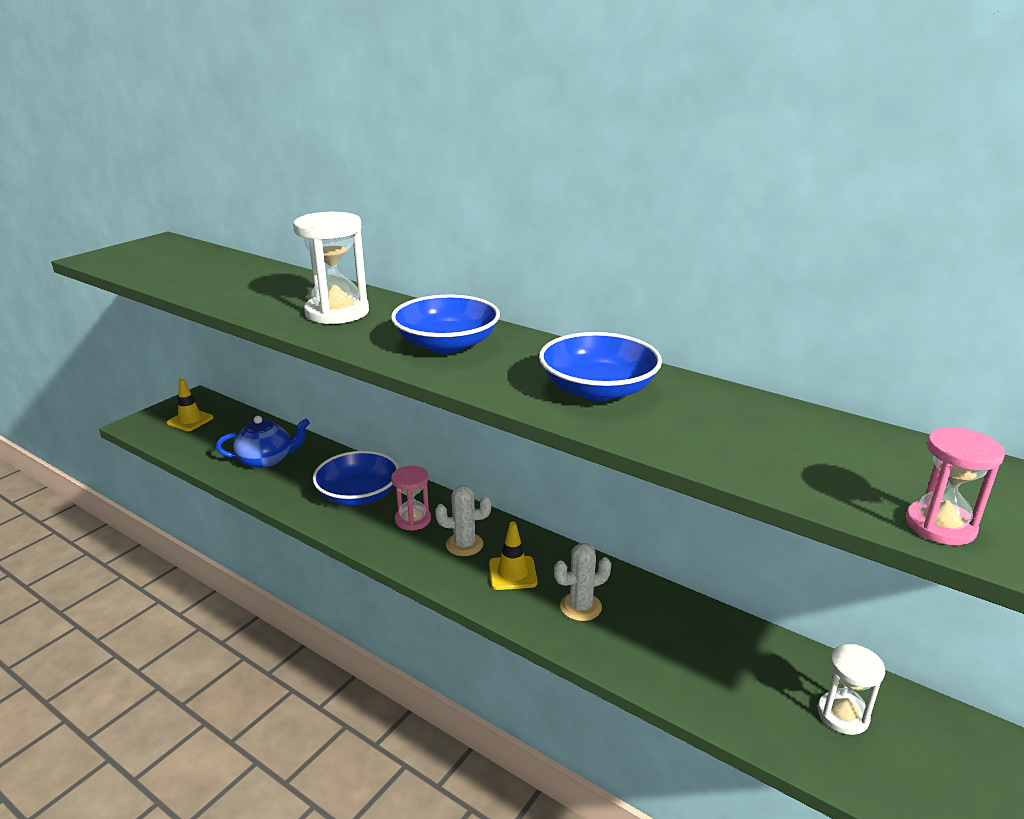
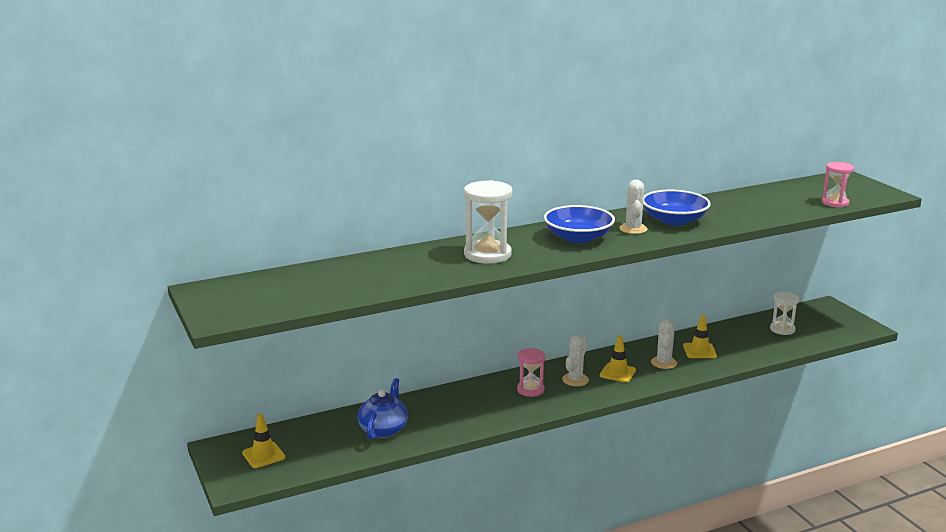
camera: 60 degrees left, 5 degrees down
(358, 494) = (478, 402): blue bowl -> none
(522, 369) = (633, 229): none -> white cactus
(654, 633) = (699, 351): none -> yellow traffic cone

